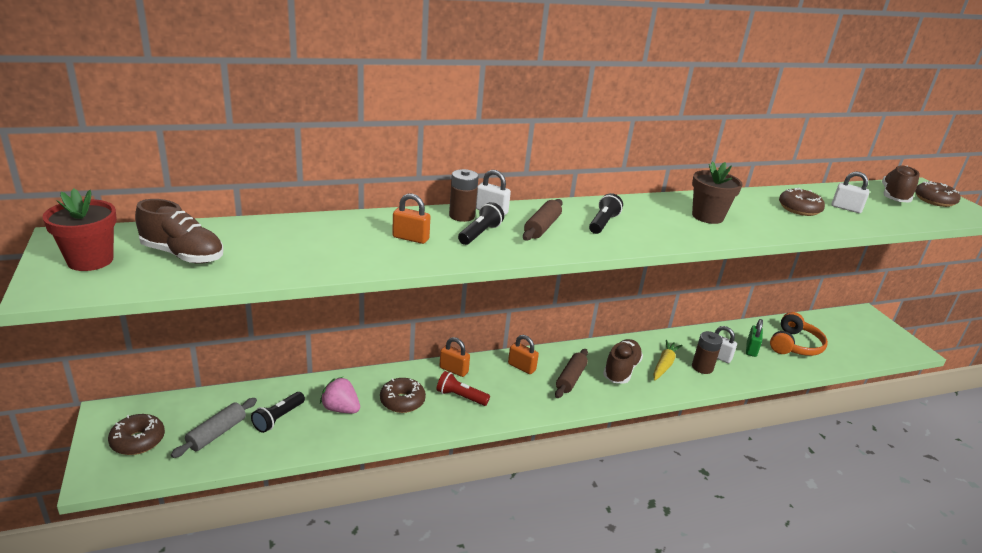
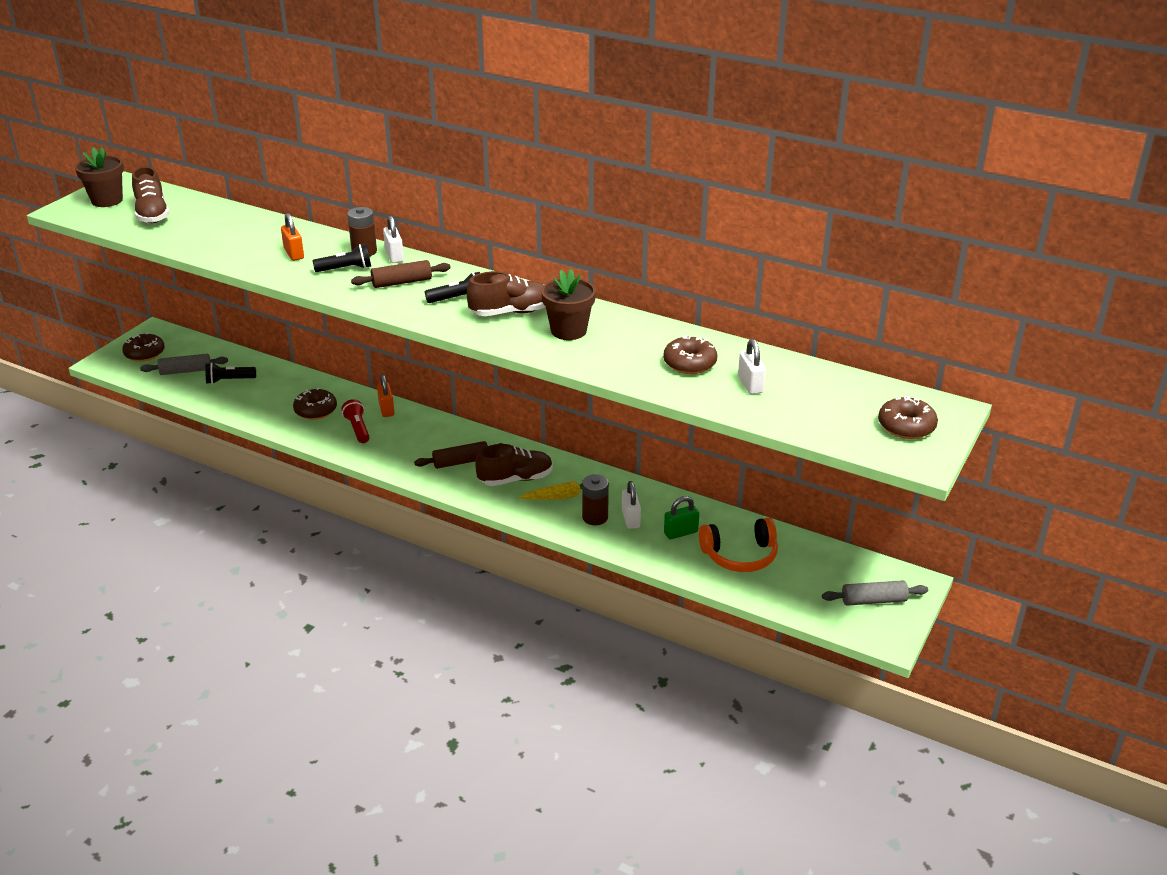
camera: 50 degrees right, 5 degrees up
(90, 260) = (107, 200): red flower pot -> brown flower pot
(341, 409) = (272, 394): pink strawberry -> none
(521, 367) = (440, 434): orange padlock -> none
(874, 333) = (873, 600): none -> grey rolling pin
(894, 197) = (858, 402): brown shoe -> brown shoe (510, 312)

